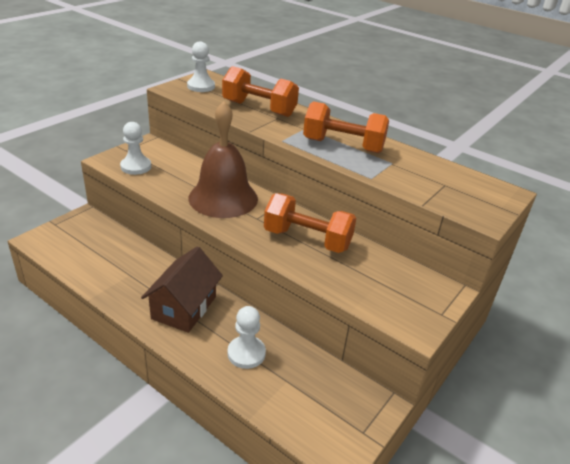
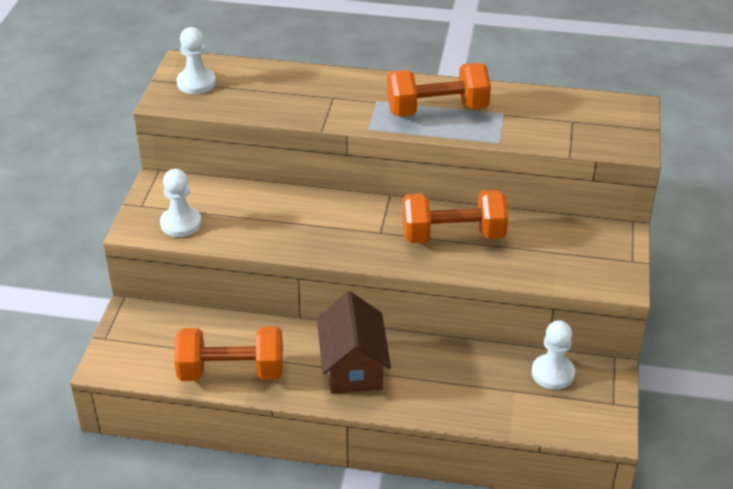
camera: 25 degrees left, 5 degrees up
(223, 198) = (322, 223): brown bell -> none
(246, 353) = (456, 383): white pawn -> white pawn (553, 373)
(259, 109) = (299, 92): orange dumbbell -> orange dumbbell (231, 372)

